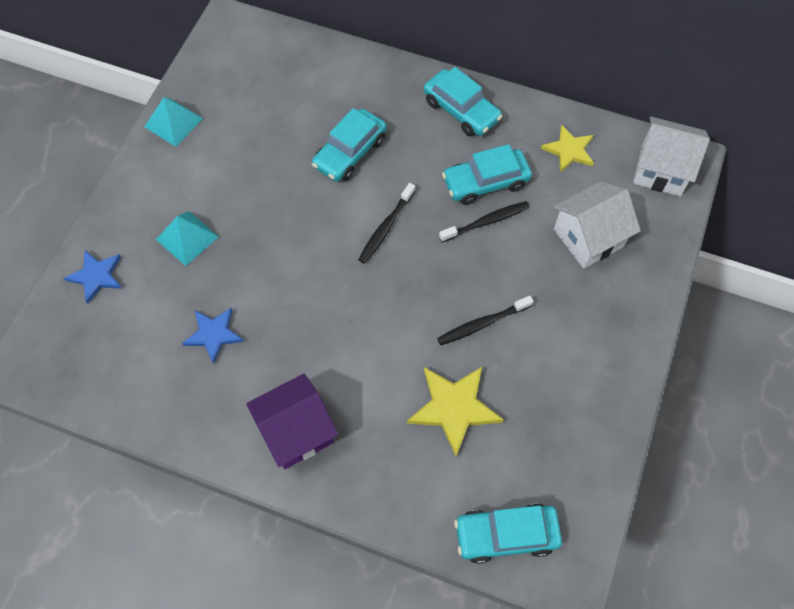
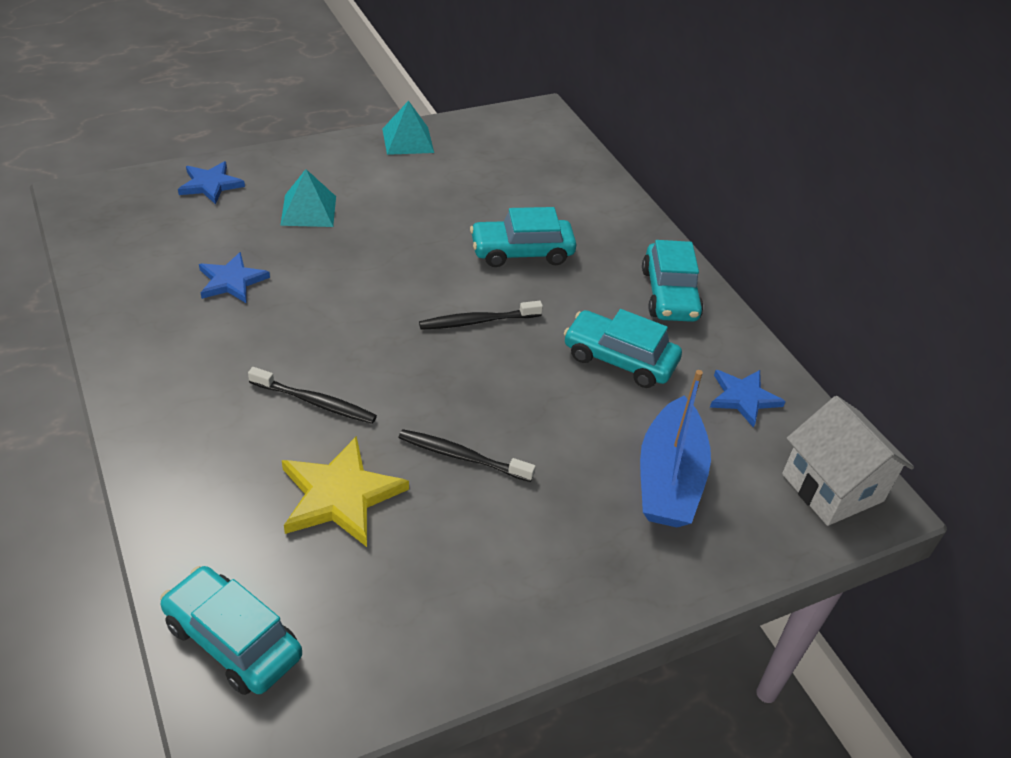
camera: 40 degrees right, 20 degrees down
(296, 431) = (188, 394): purple house -> none
(486, 222) = (578, 387): black toothbrush -> black toothbrush (315, 402)
(569, 150) = (743, 398): yellow star -> blue star
(588, 238) = (669, 478): white house -> blue boat

